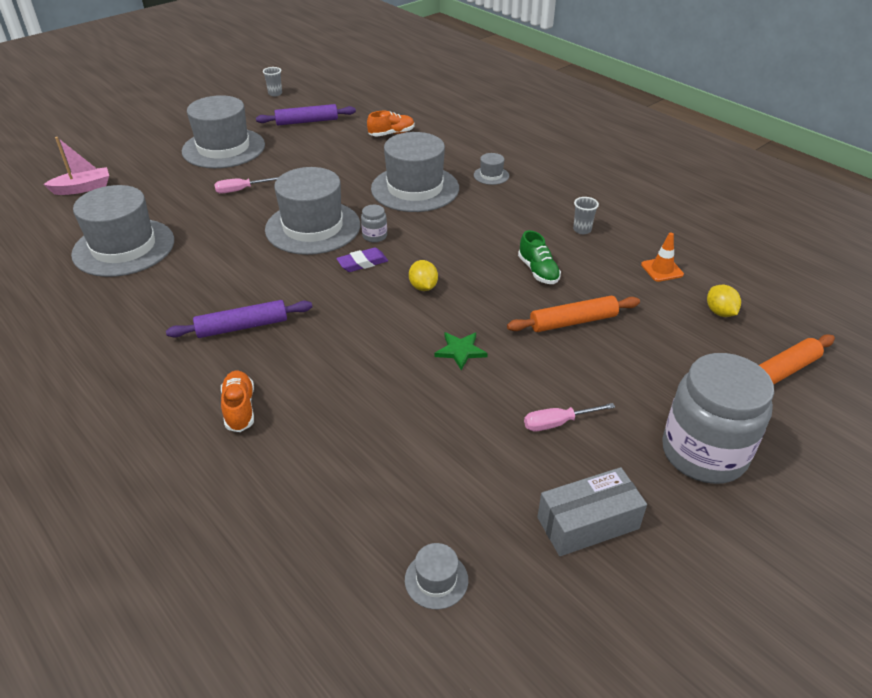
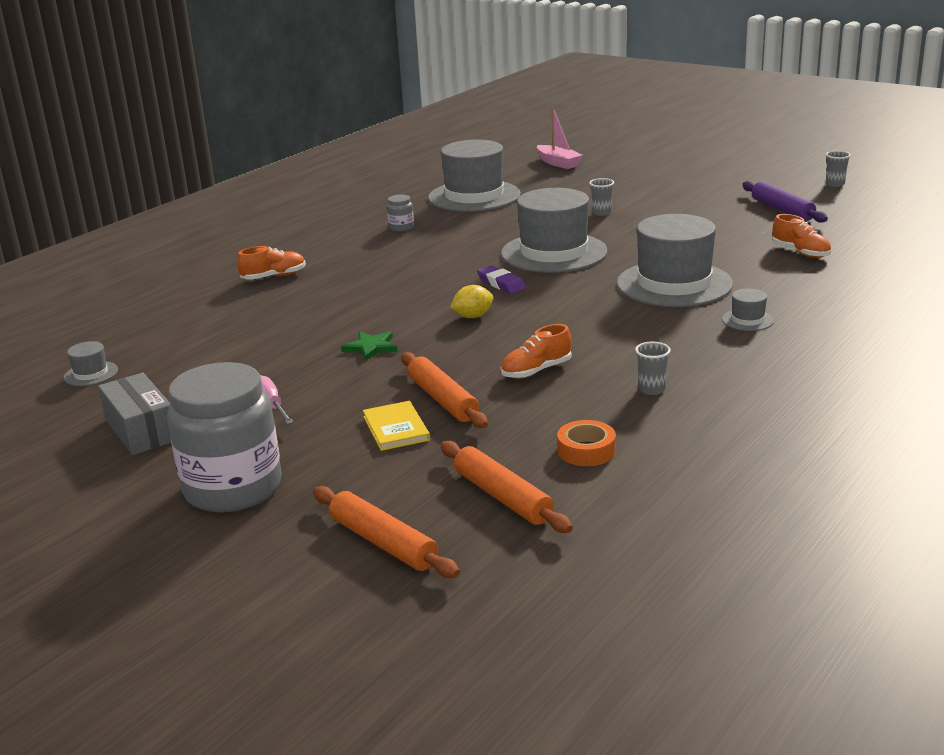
camera: 80 degrees right, 15 degrees down
(223, 148) = (679, 190): grey hat -> none
(240, 190) = (601, 213): pink screwdriver -> grey cup
(242, 327) = (378, 257): purple rolling pin -> none
(374, 236) = (556, 281): grey jar -> grey jar (401, 227)
(538, 271) = (536, 371): green shoe -> orange shoe
(615, 351) = (396, 428): none -> yellow book
(662, 269) = (586, 450): orange traffic cone -> orange tape
(720, 312) = (503, 497): yellow lemon -> orange rolling pin

